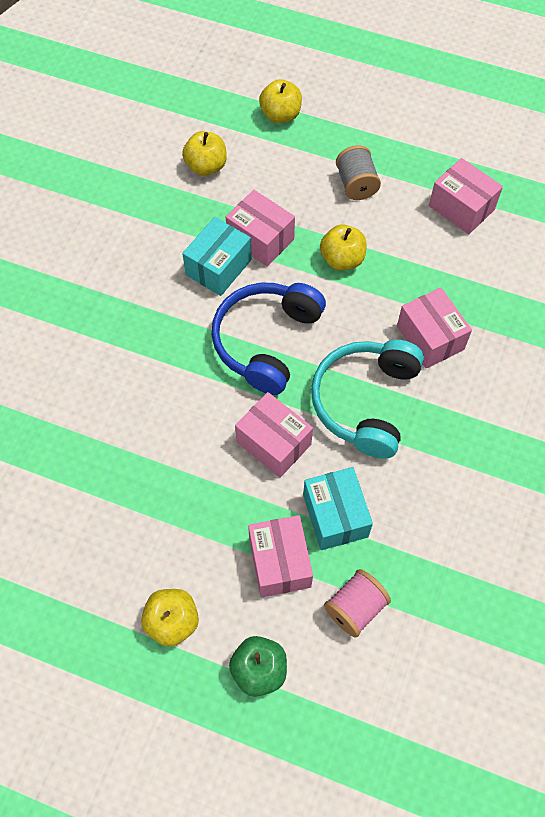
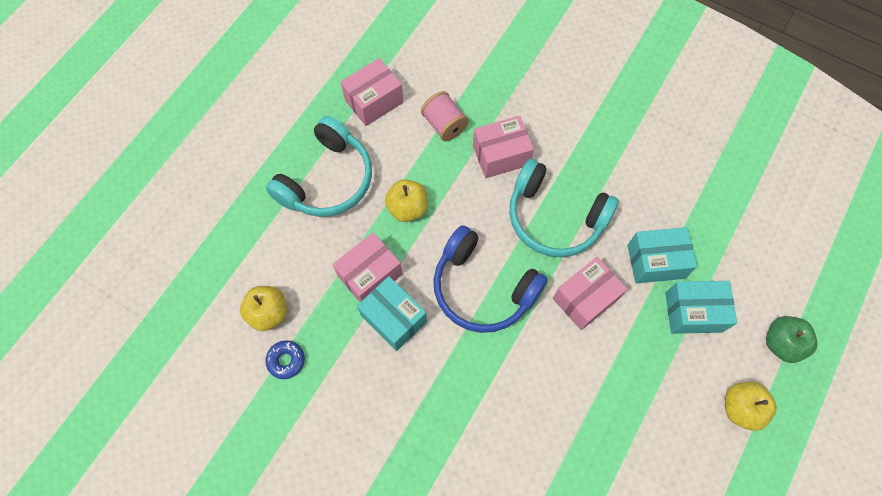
camera: 80 degrees left, 5 degrees up
(162, 189) = (286, 360): none -> blue donut
(279, 562) = (693, 312): pink box -> turquoise box
(280, 115) = (223, 231): yellow apple -> none
(355, 608) = (733, 261): pink spool -> pink spool (444, 125)
(356, 184) = (327, 180): grey spool -> turquoise headphones

